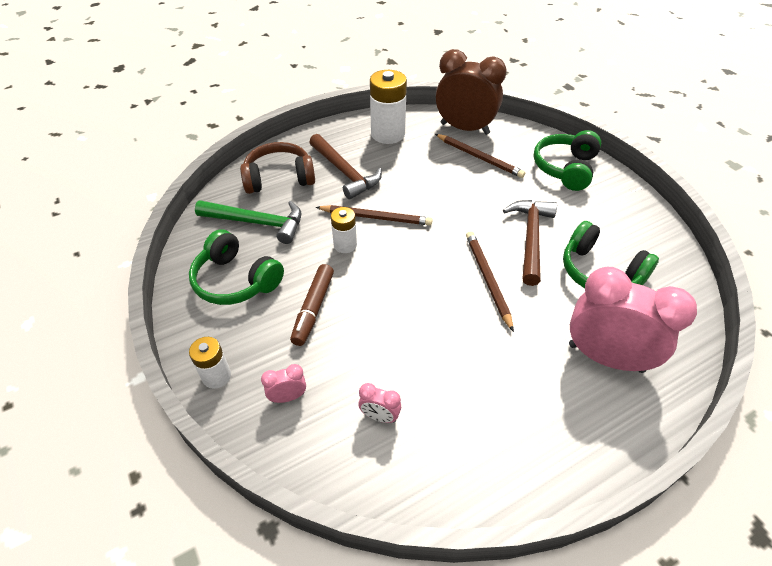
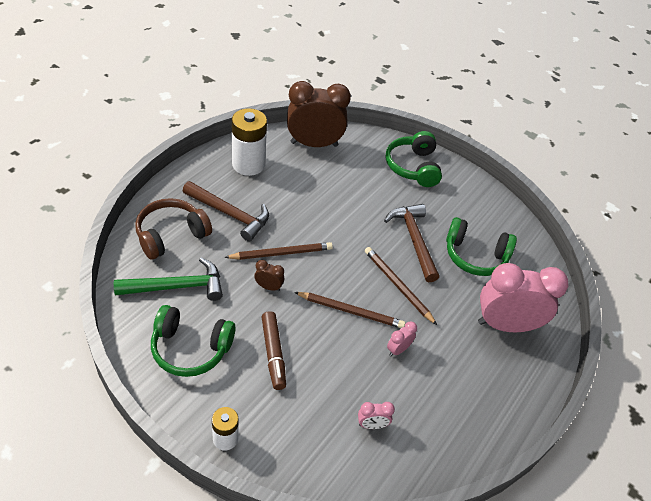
camera: 30 degrees left, 0 degrees up
(288, 397) = (294, 435): pink clock -> pink clock (398, 349)
(345, 245) = (268, 287): white battery -> brown clock
(479, 157) = (340, 171): brown pencil -> brown pencil (351, 311)

